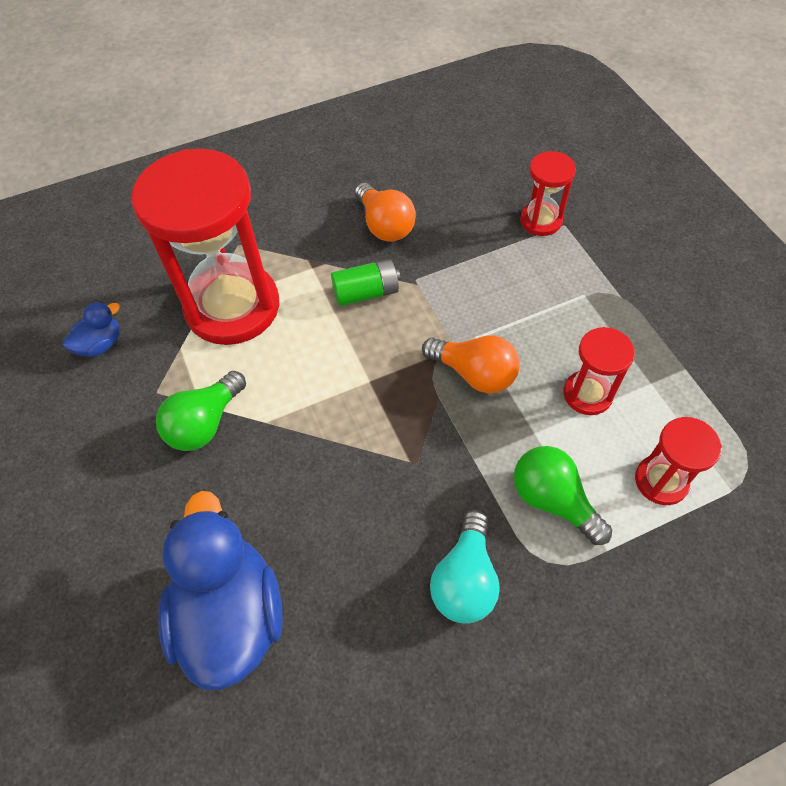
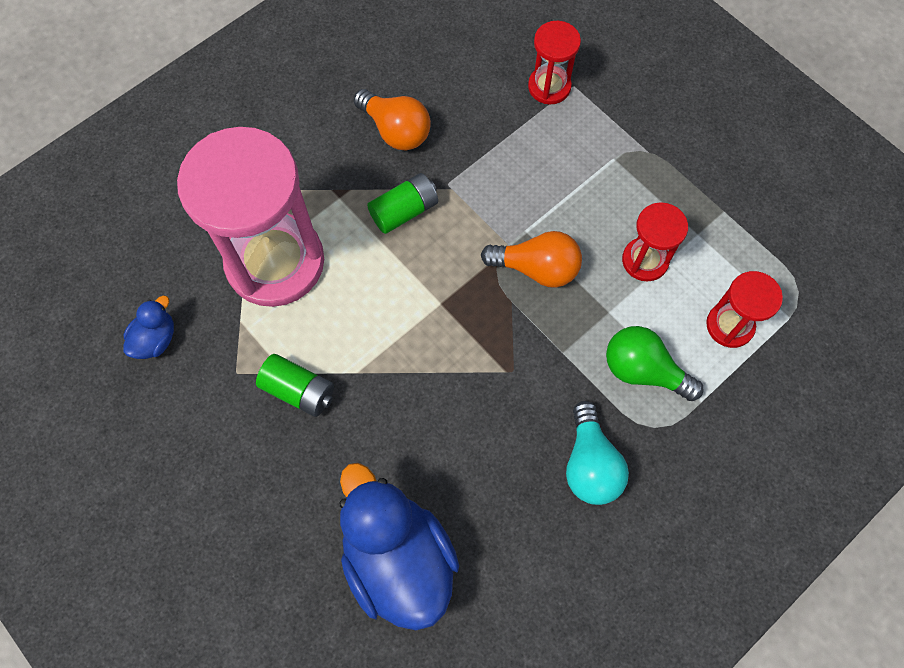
camera: 20 degrees left, 10 degrees up
(205, 423) = (299, 390): green light bulb -> green battery
(232, 307) = (275, 262): red hourglass -> pink hourglass

